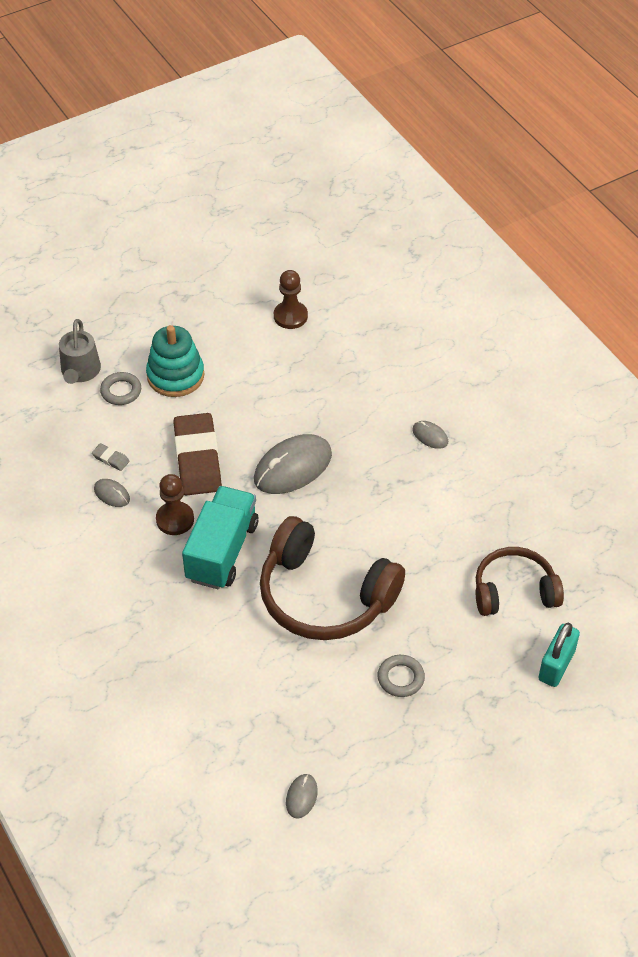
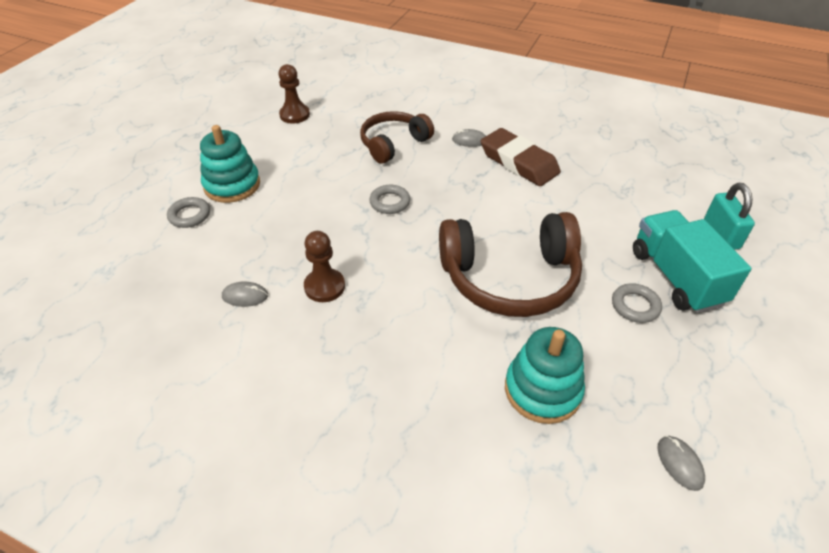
camera: 35 degrees left, 5 degrees down
(80, 372) = (137, 218): grey watering can -> none
(111, 459) = (221, 269): grey eraser -> none
(197, 459) = (304, 232): brown eraser -> brown eraser (519, 162)
(222, 551) = (391, 290): turquoise truck -> turquoise truck (676, 277)
(259, 694) = (542, 390): none -> turquoise stacking toy
(292, 467) = (390, 202): grey mouse -> grey ring
(514, 591) = (635, 203): brown headphones -> brown headphones (393, 144)

